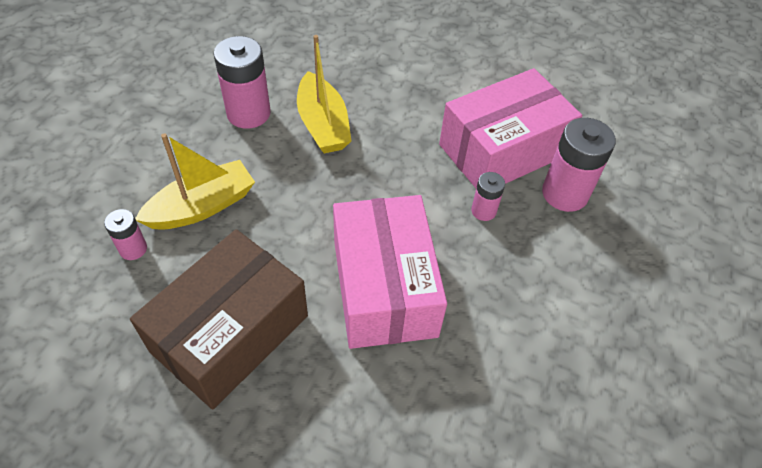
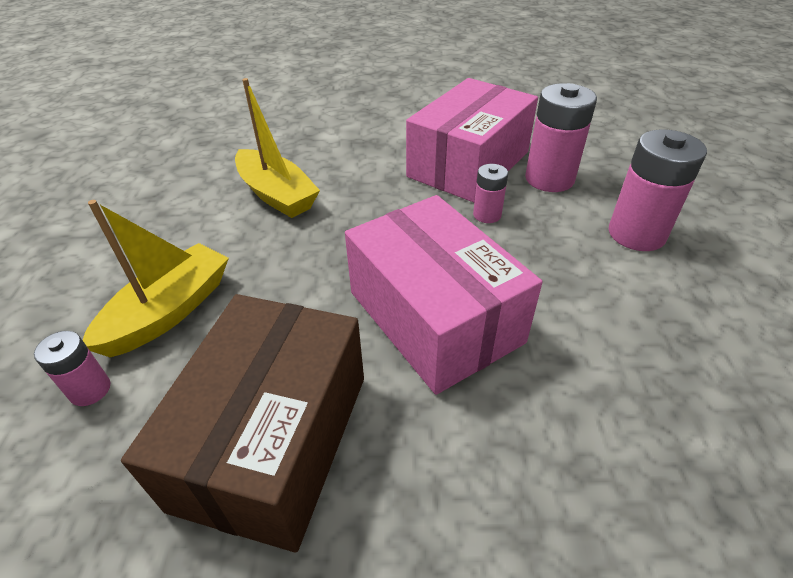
camera: 20 degrees left, 10 degrees down
(248, 113) = (187, 208): pink battery -> pink battery (636, 234)

